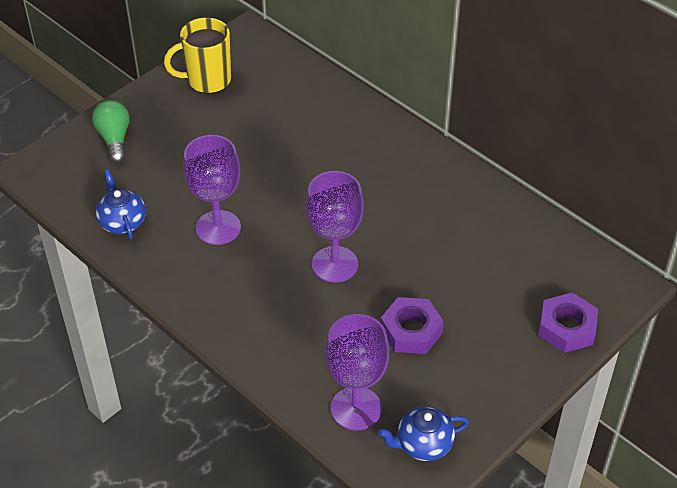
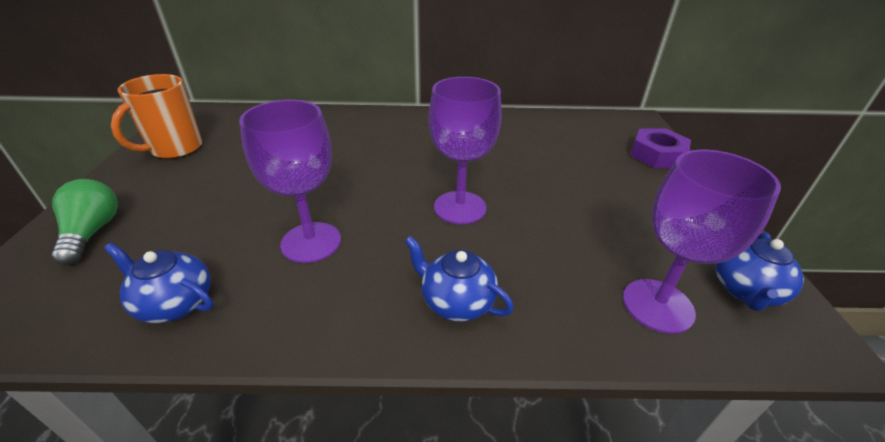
camera: 45 degrees left, 10 degrees down
(114, 139) = (92, 232): green light bulb -> green light bulb turned 45 degrees clockwise
(207, 80) = (175, 149): yellow mug -> orange mug
(252, 322) = (456, 302): none -> blue teapot
(411, 331) = (586, 215): purple nut -> none

